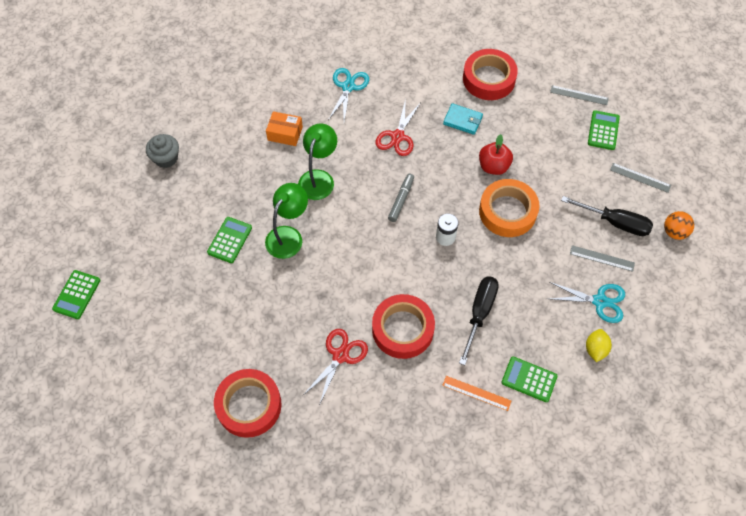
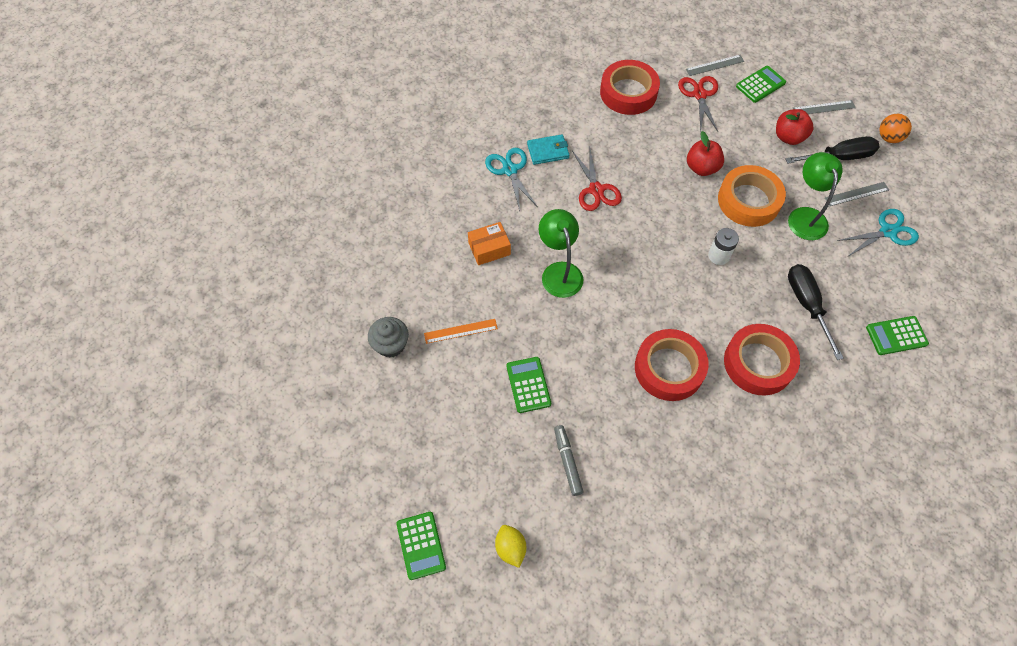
camera: 35 degrees left, 0 degrees up
(249, 405) = (690, 532): red tape -> red tape (669, 368)
(288, 236) = (580, 344): green lamp -> green lamp (805, 216)
(340, 355) = (728, 425): red scissors -> red scissors (699, 95)
(401, 200) = (651, 246): grey marker -> grey marker (567, 461)
(462, 120) = (639, 142): turquoise wallet -> turquoise wallet (548, 151)
(476, 393) = (868, 377): orange ruler -> orange ruler (460, 331)
(587, 183) = (789, 137): none -> red apple
(595, 349) = (921, 274): yellow lemon -> yellow lemon (510, 548)
(603, 130) = (760, 85): green calculator -> green calculator turned 75 degrees clockwise

